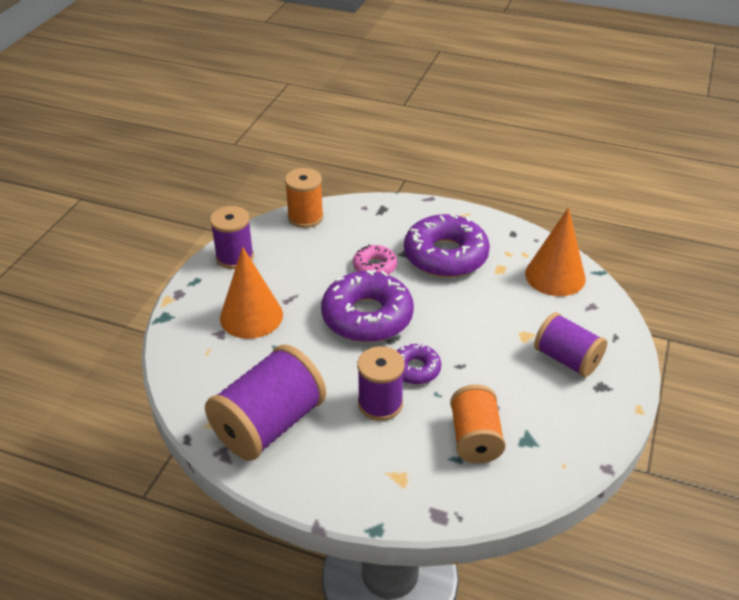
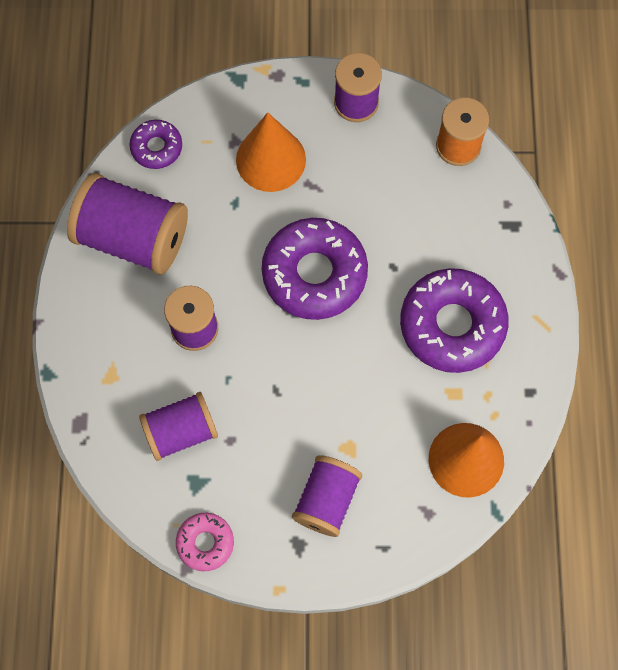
camera: 70 degrees right, 30 degrees up
(375, 266) = (400, 253): pink donut -> pink donut (205, 543)
(415, 369) = (254, 347): purple donut -> purple donut (156, 147)
(475, 438) = (181, 431): orange spool -> purple spool

